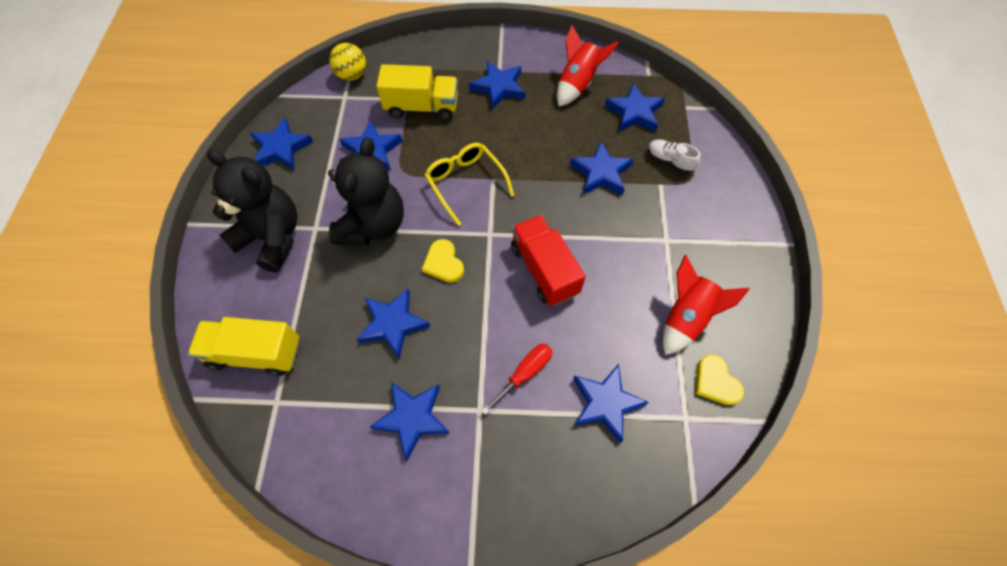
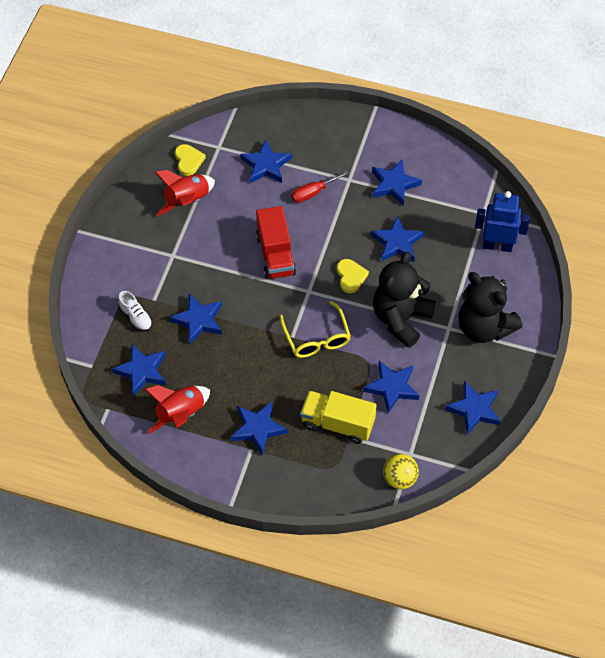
camera: 165 degrees left, 5 degrees down
(255, 353) = (497, 245): yellow truck -> blue robot

